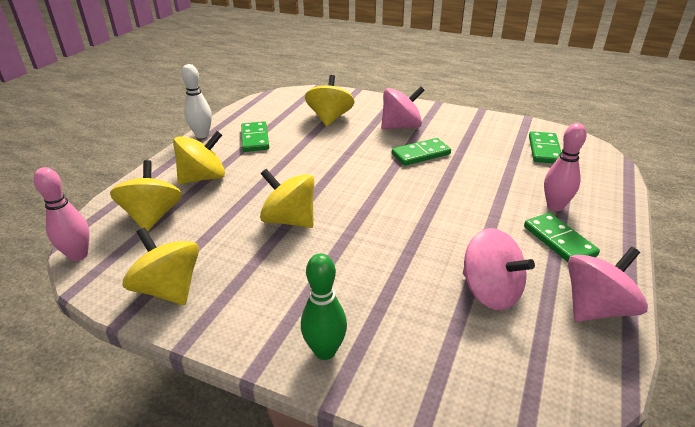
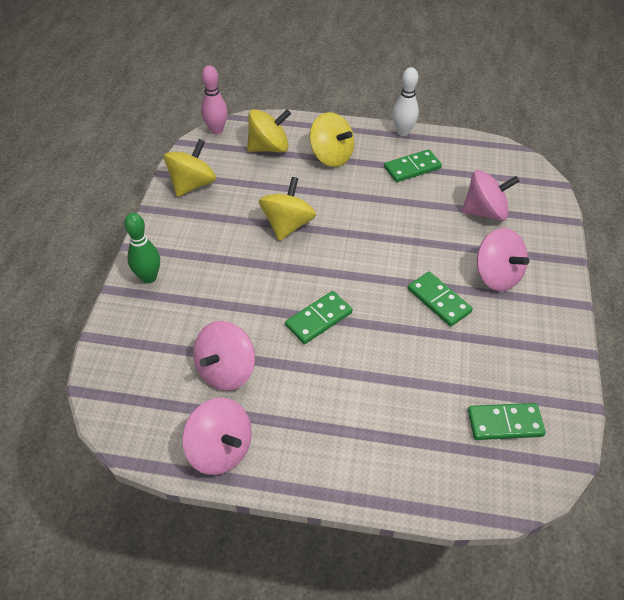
camera: 75 degrees right, 15 degrees up
(330, 118) = (485, 212): yellow spinning top -> pink spinning top
(555, 206) = (375, 427): pink bowling pin -> none
(559, 241) = (312, 427): green domino -> green domino (319, 319)

